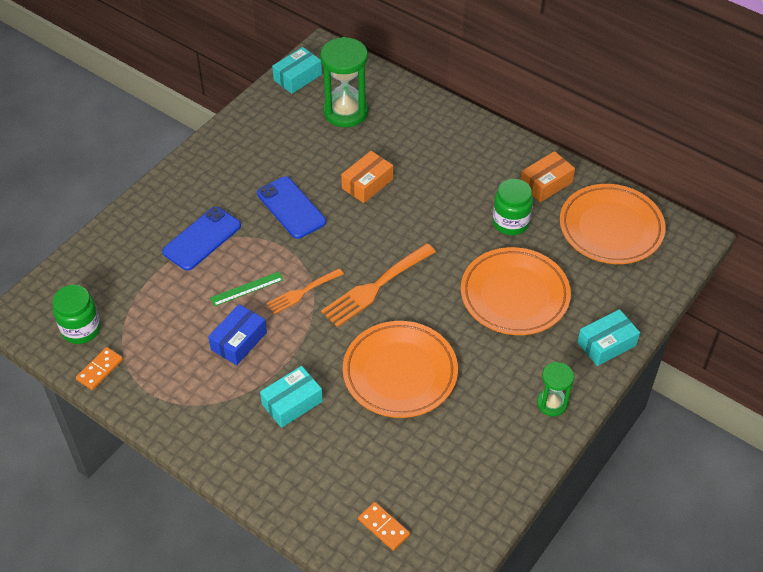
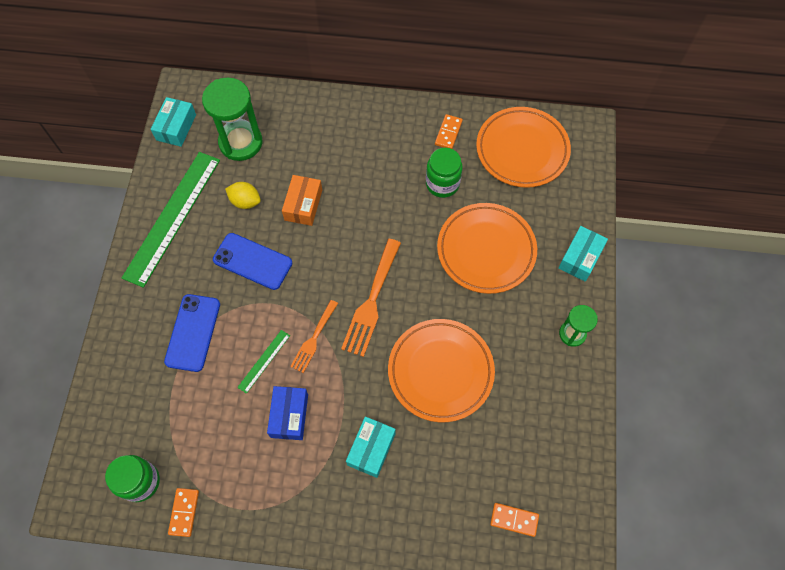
camera: 30 degrees left, 15 degrees up
(246, 144) = (172, 217): none -> green ruler
(317, 159) = (245, 201): none -> yellow lemon
(546, 183) = (448, 133): orange box -> orange domino

